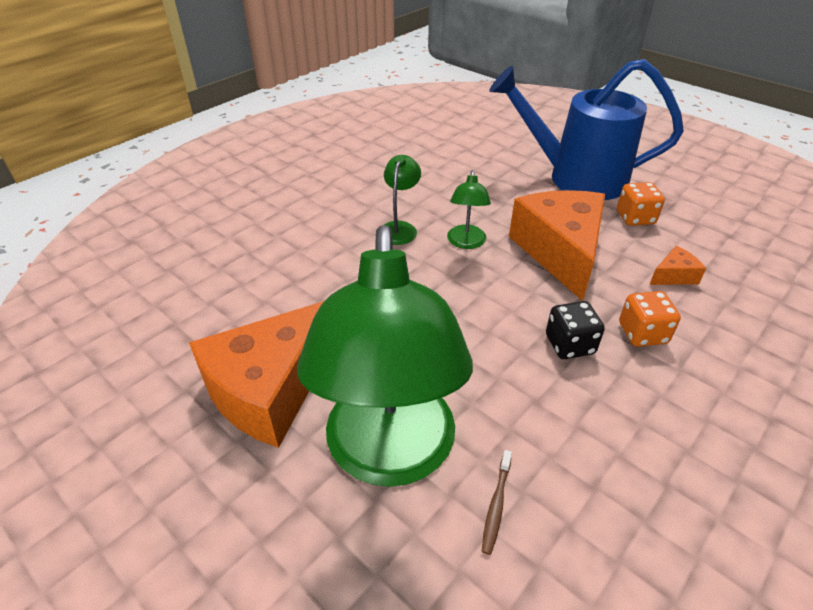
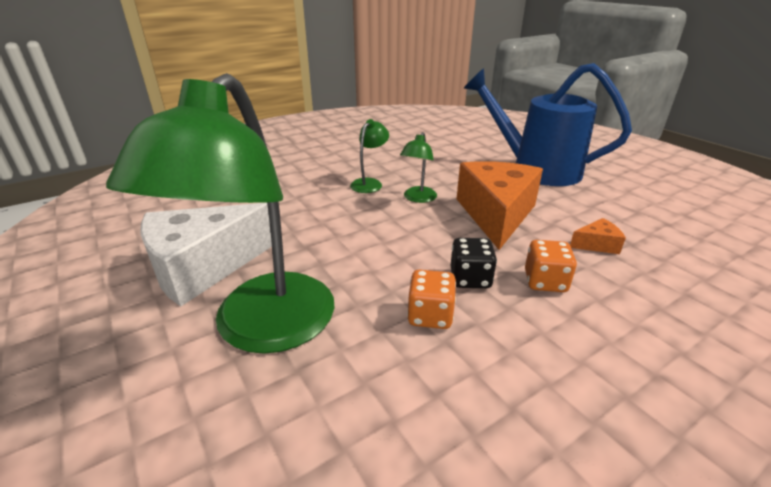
camera: 15 degrees right, 10 degrees down
(271, 389) = (203, 267): orange cheese -> white cheese
(496, 505) = (332, 387): brown toothbrush -> none
(635, 218) = (577, 200): orange dice -> orange dice (430, 315)

